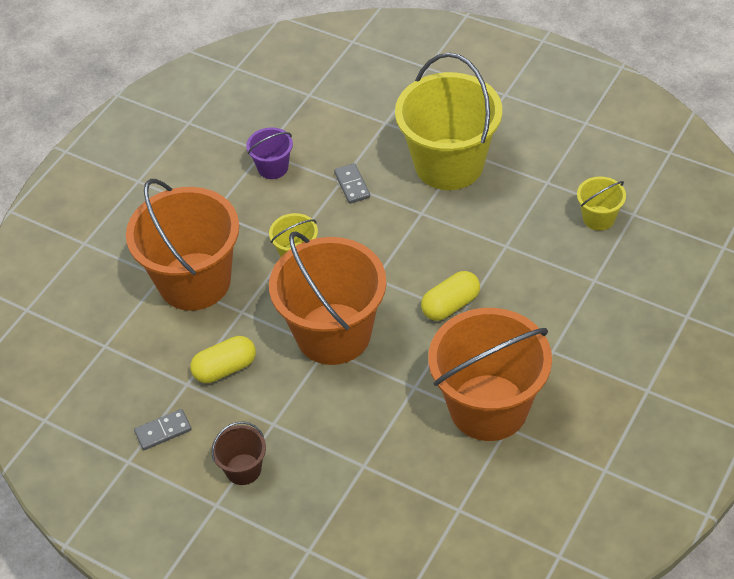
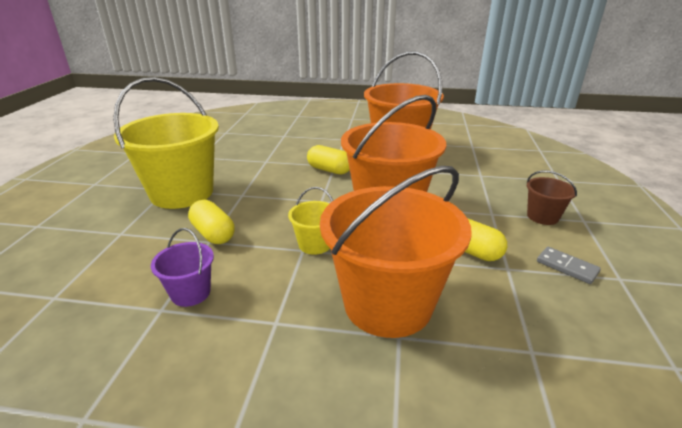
camera: 115 degrees left, 20 degrees down
(352, 185) = (213, 234): grey domino -> yellow capsule
(598, 218) = (231, 140): yellow bucket -> none

